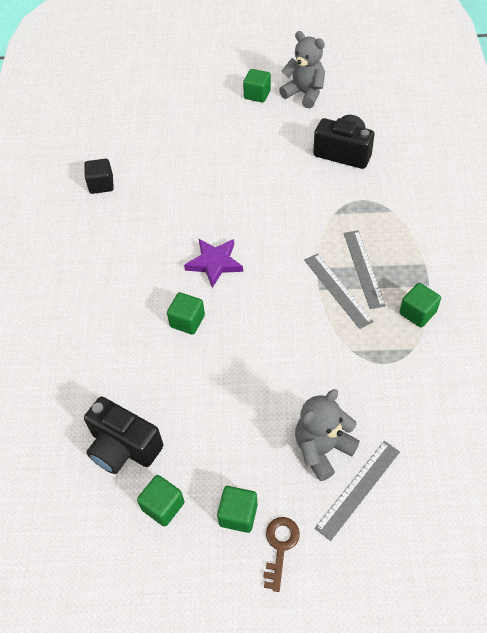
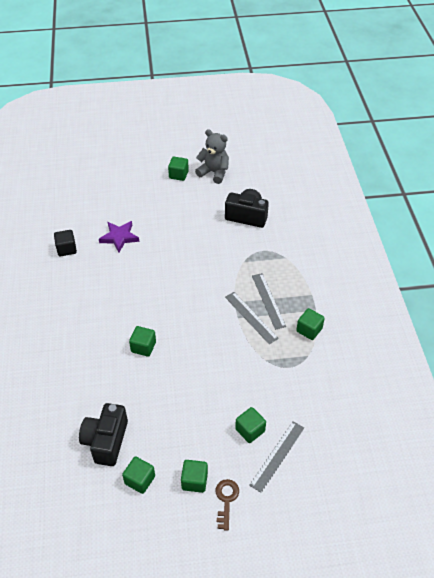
camera: 10 degrees left, 5 degrees down
(123, 447) = (106, 441): black camera -> black camera turned 75 degrees clockwise
(214, 263) = (159, 303): purple star -> purple star (119, 237)
(322, 449) = (250, 430): grey teddy bear -> green cube

